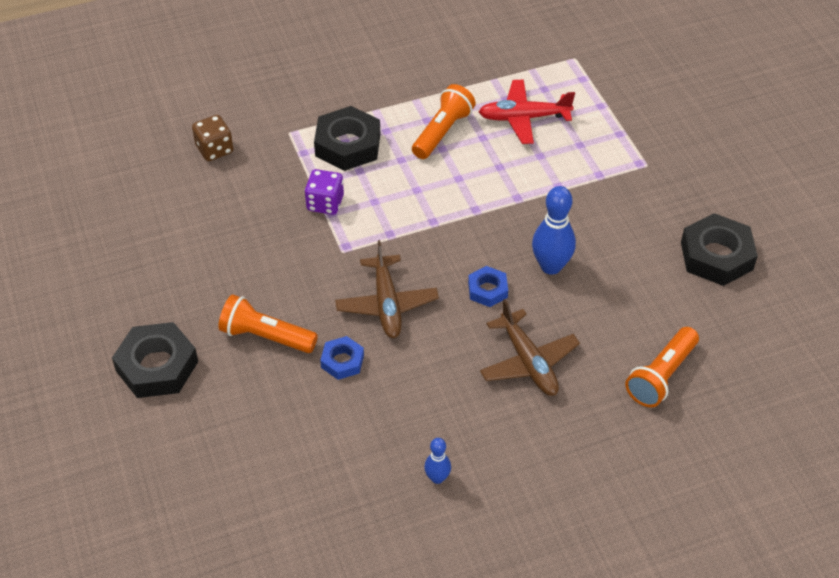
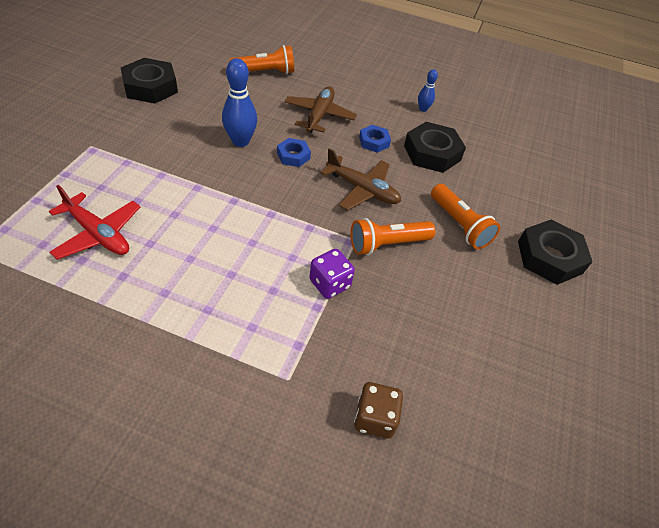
camera: 145 degrees left, 0 degrees up
(342, 361) = (422, 181): blue nut -> blue nut (374, 142)
(348, 145) = (254, 321): black nut -> black nut (432, 153)
(387, 304) = (362, 190): brown plane -> brown plane turned 90 degrees clockwise
(442, 132) = (169, 271): orange flashlight -> orange flashlight (387, 244)

